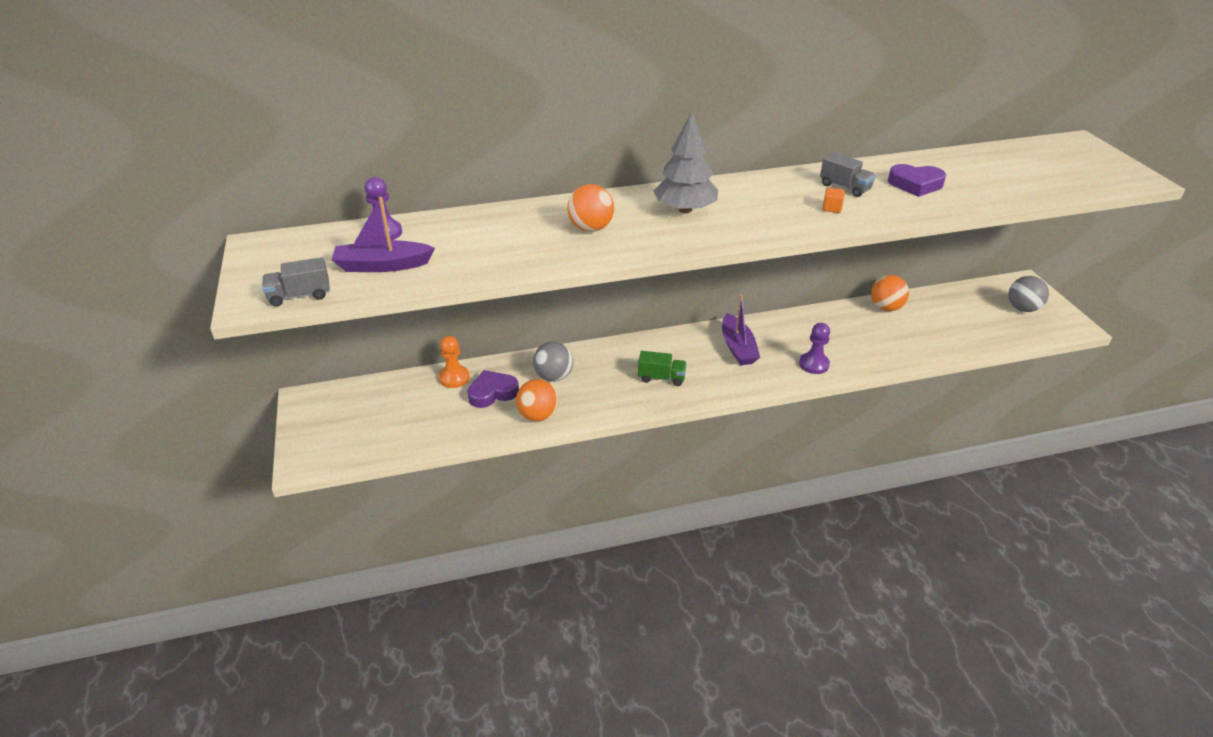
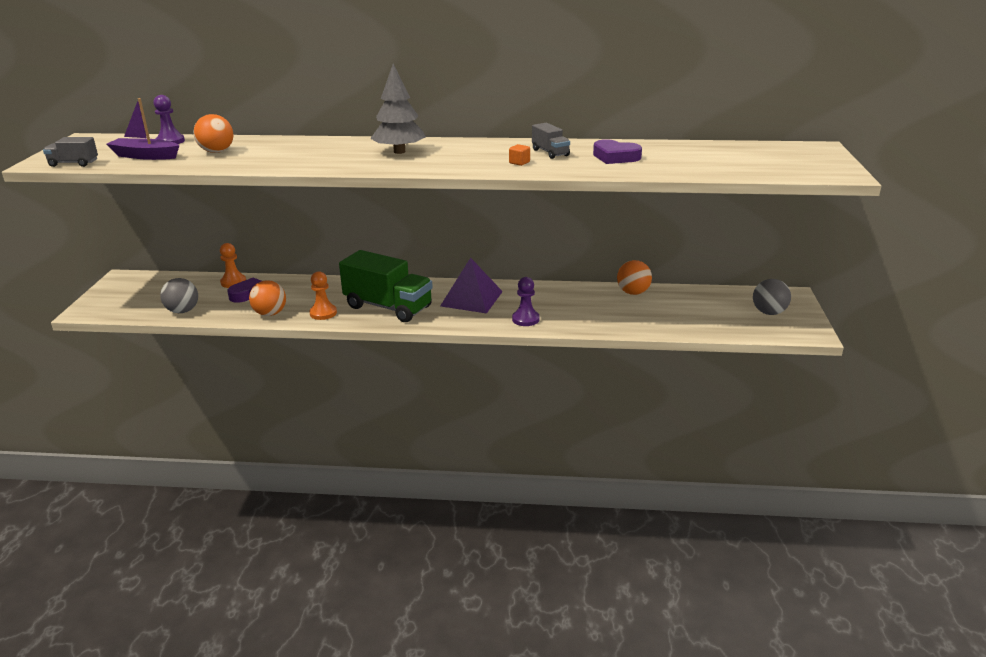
camera: 20 degrees right, 10 degrees down
(554, 376) = (306, 293): grey ball -> grey ball (183, 311)
(591, 228) = (313, 154): orange ball -> orange ball (217, 152)
(598, 401) = (323, 313): none -> orange pawn
(661, 378) = (388, 307): green truck -> green truck, size x2.14
(738, 347) = (471, 298): purple boat -> purple pyramid

